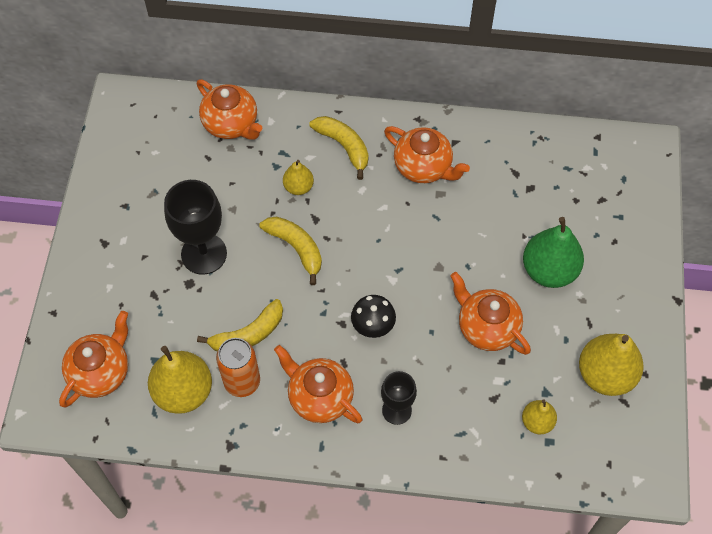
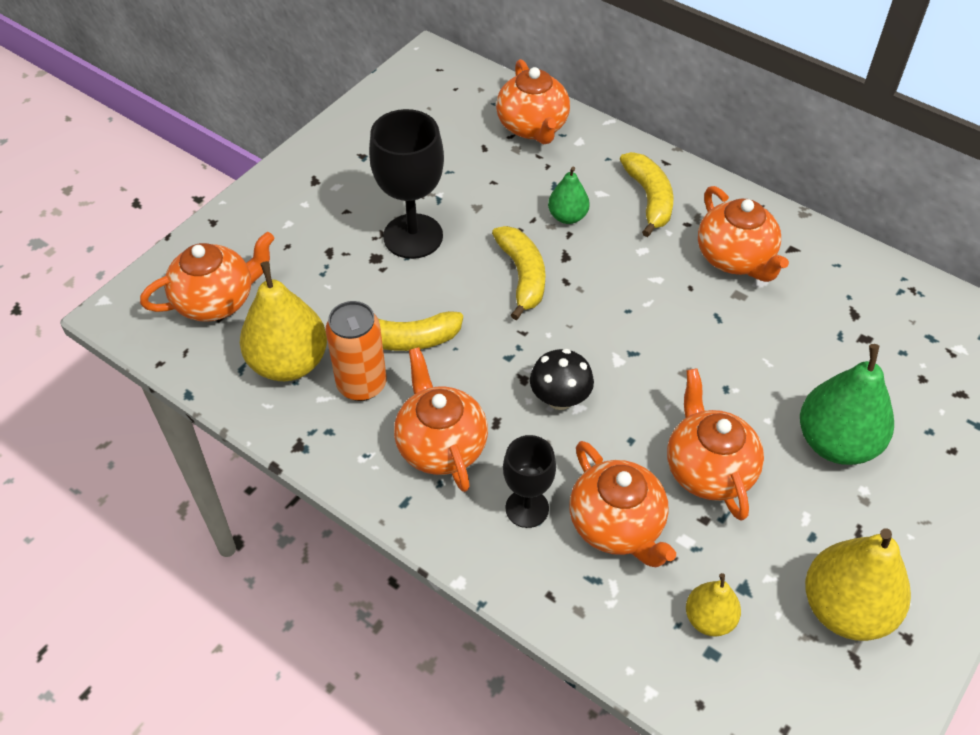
camera: 30 degrees right, 10 degrees down
(298, 187) = (567, 217): yellow pear -> green pear
(455, 392) = (617, 526): none -> orange teapot

